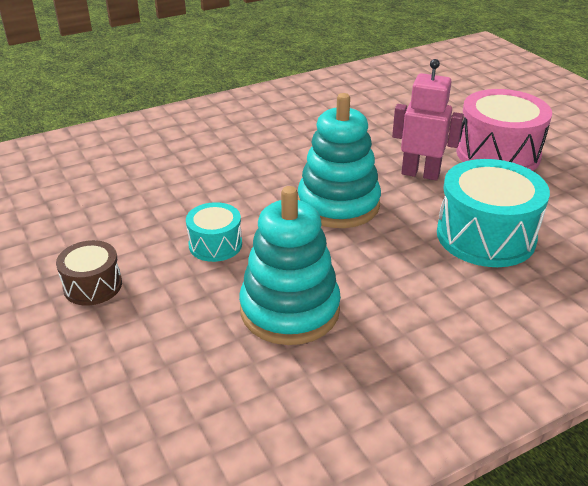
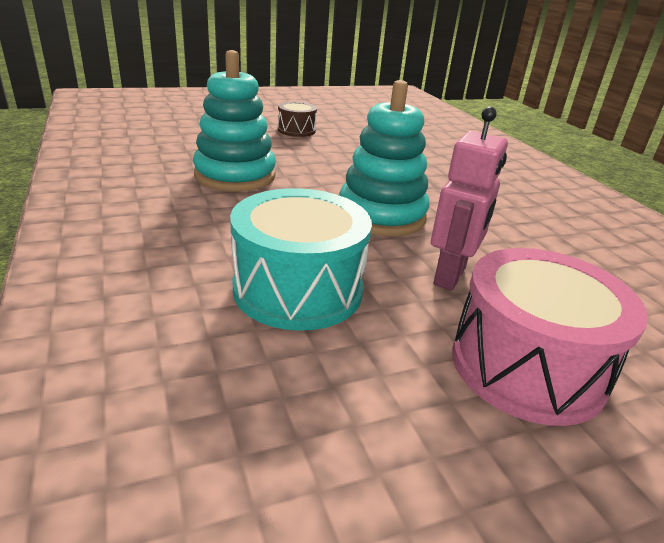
camera: 95 degrees right, 5 degrees down
(215, 244) = (329, 162): turquoise drum -> none

